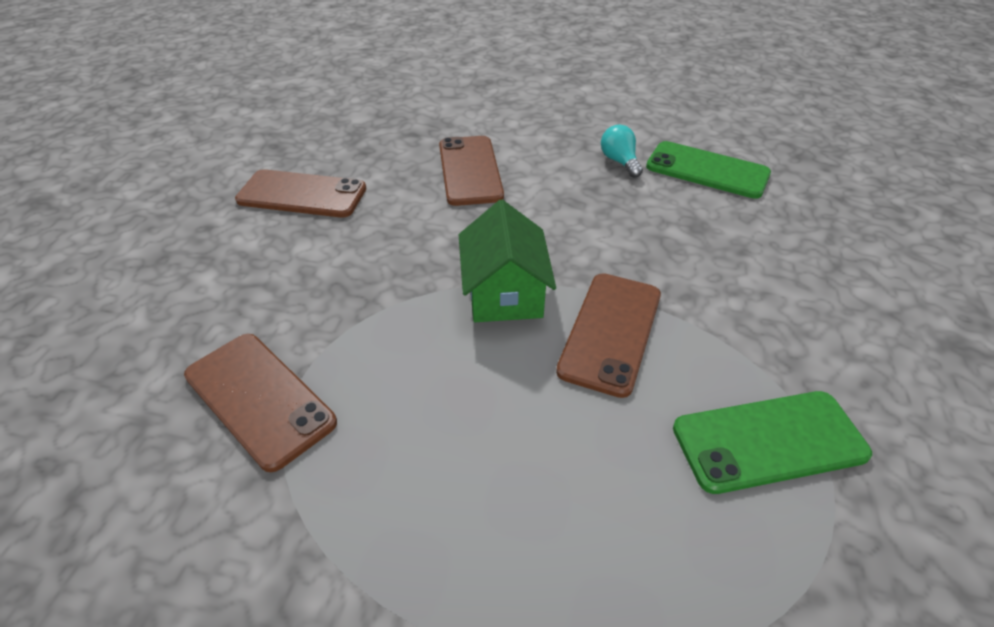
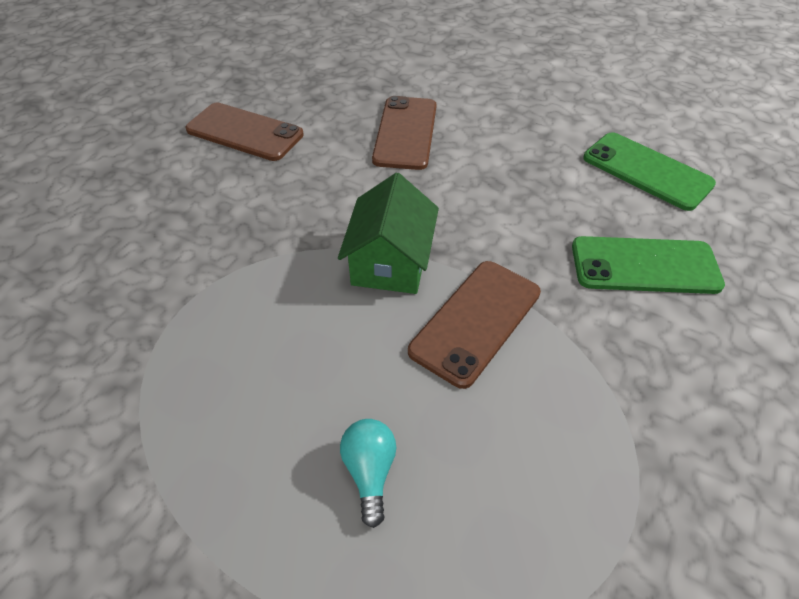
camera: 15 degrees right, 5 degrees up
(259, 398) = (143, 316): brown phone -> none
(619, 162) = (558, 147): turquoise light bulb -> turquoise light bulb (370, 472)
(769, 441) = (587, 465): green phone -> green phone (644, 266)

